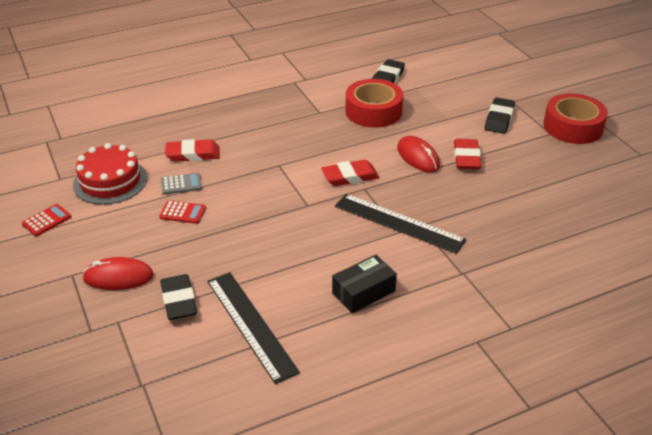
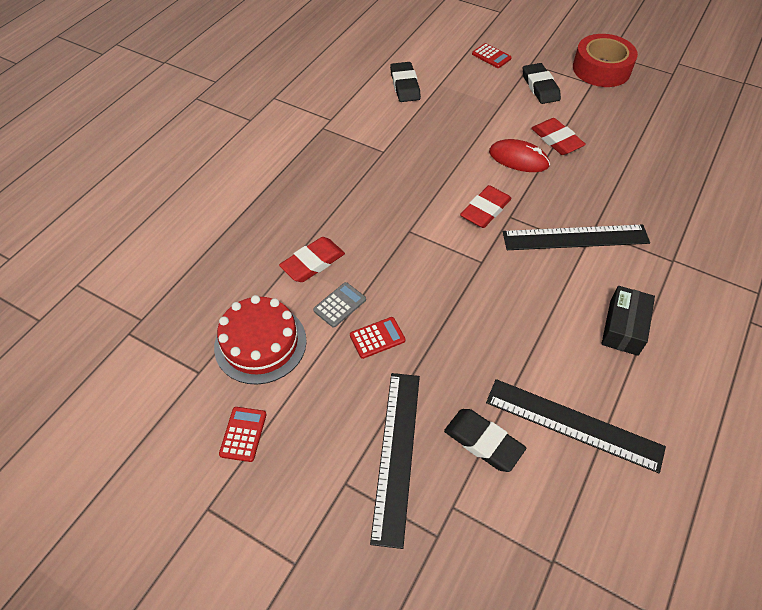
camera: 35 degrees left, 15 degrees up
(118, 277) = (397, 454): red mouse -> black ruler
(373, 111) = (430, 127): red tape -> none
(483, 84) = (491, 56): none -> red calculator

